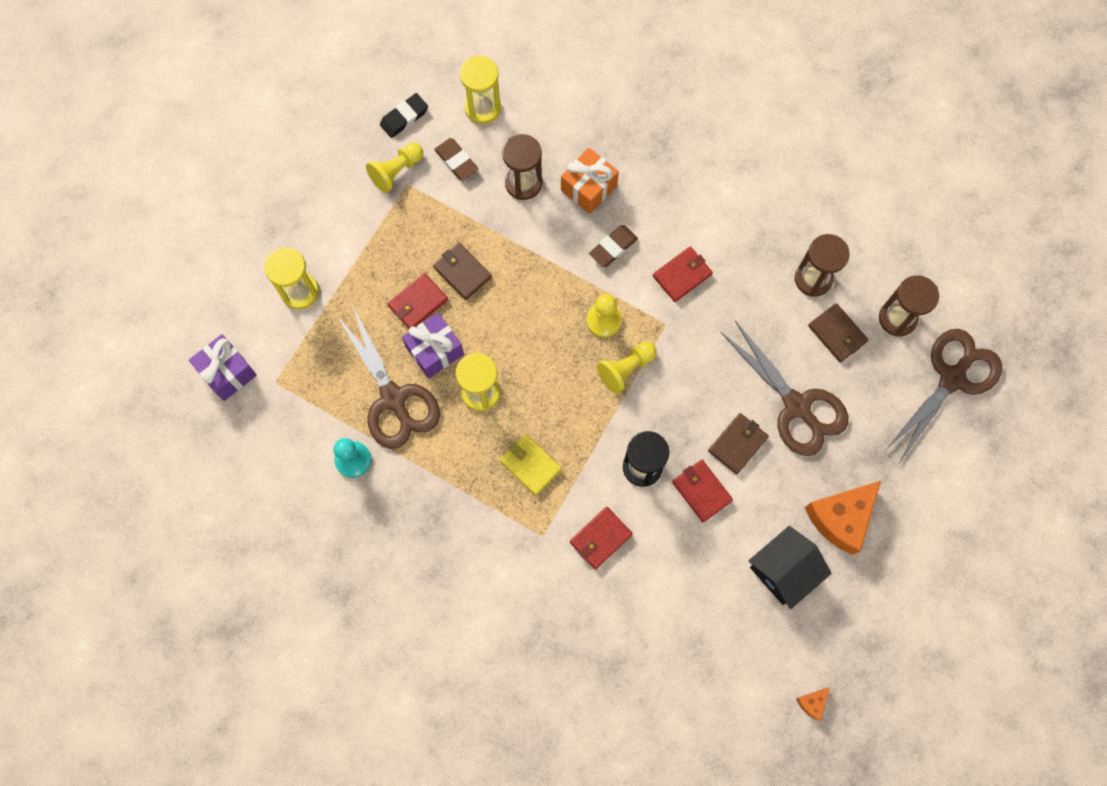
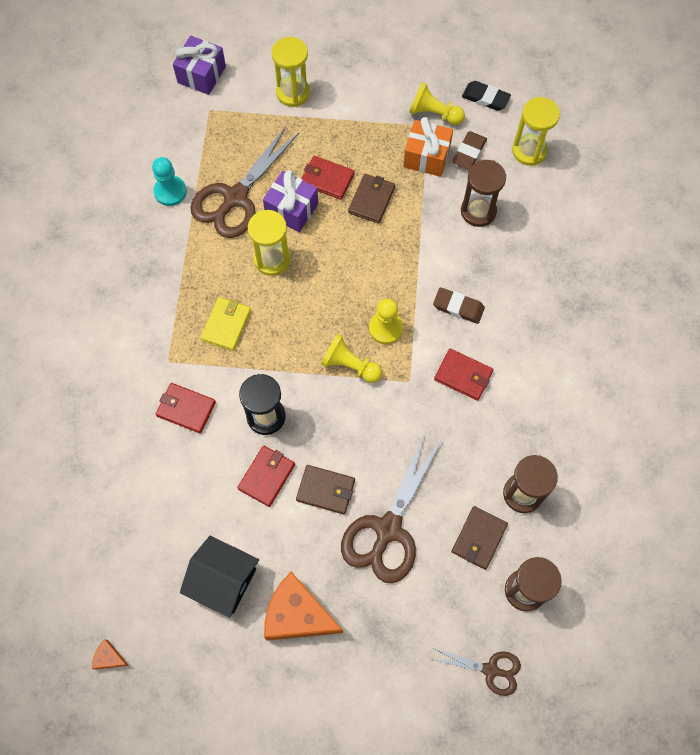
camera: 65 degrees right, 5 degrees down
(589, 188) = (503, 264): orange gift -> orange gift (426, 157)
(952, 378) = (490, 670): brown scissors -> brown scissors, size x0.54

